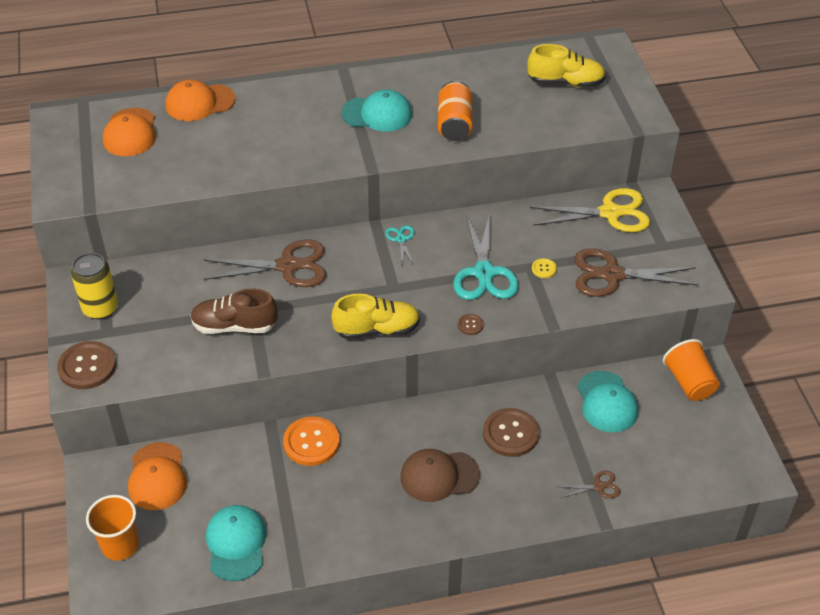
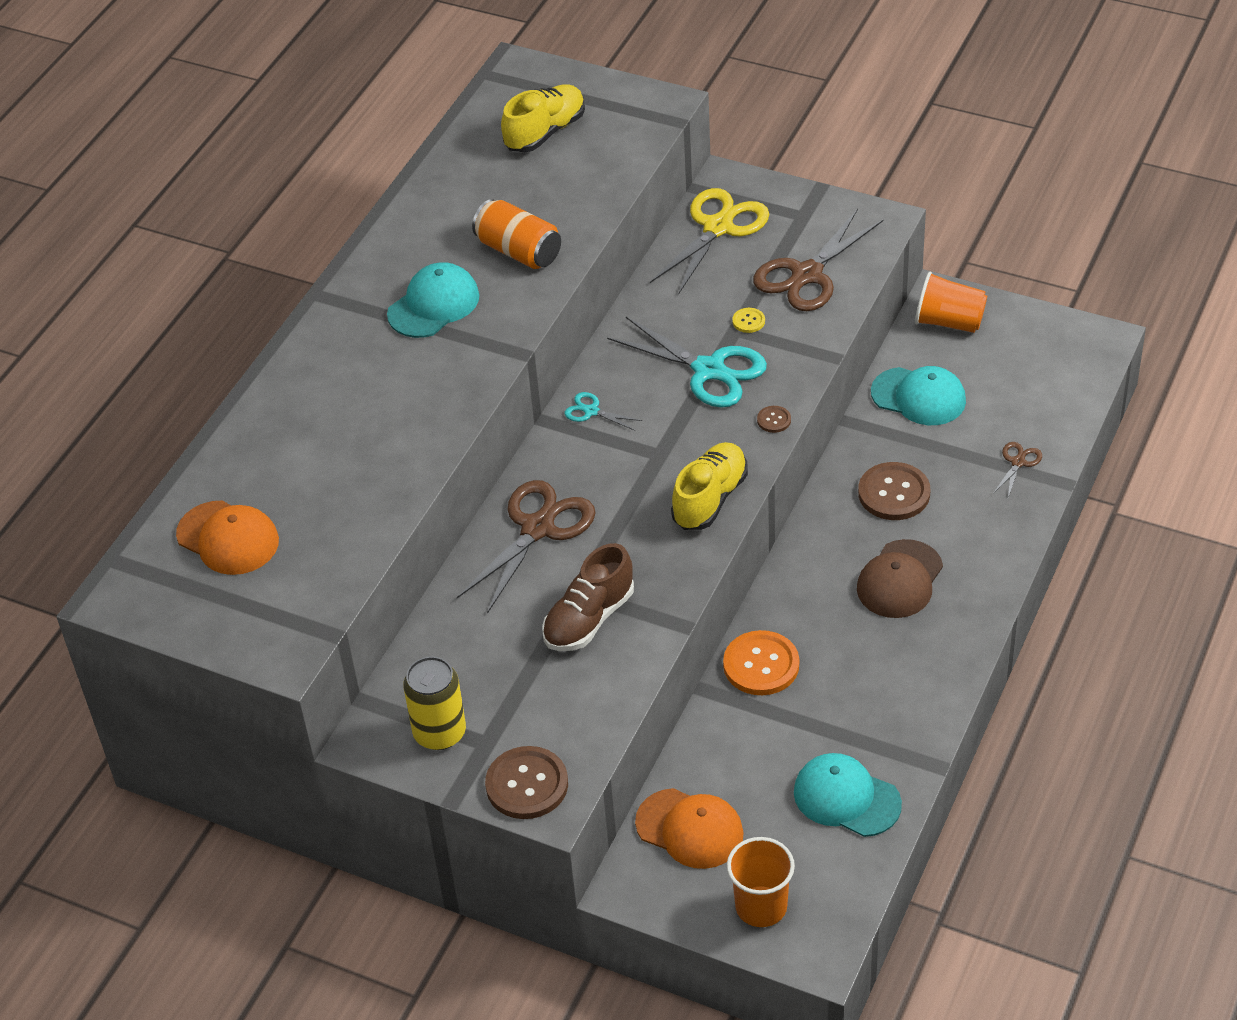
camera: 50 degrees left, 0 degrees up
(200, 103) = (241, 449): orange cap -> none

